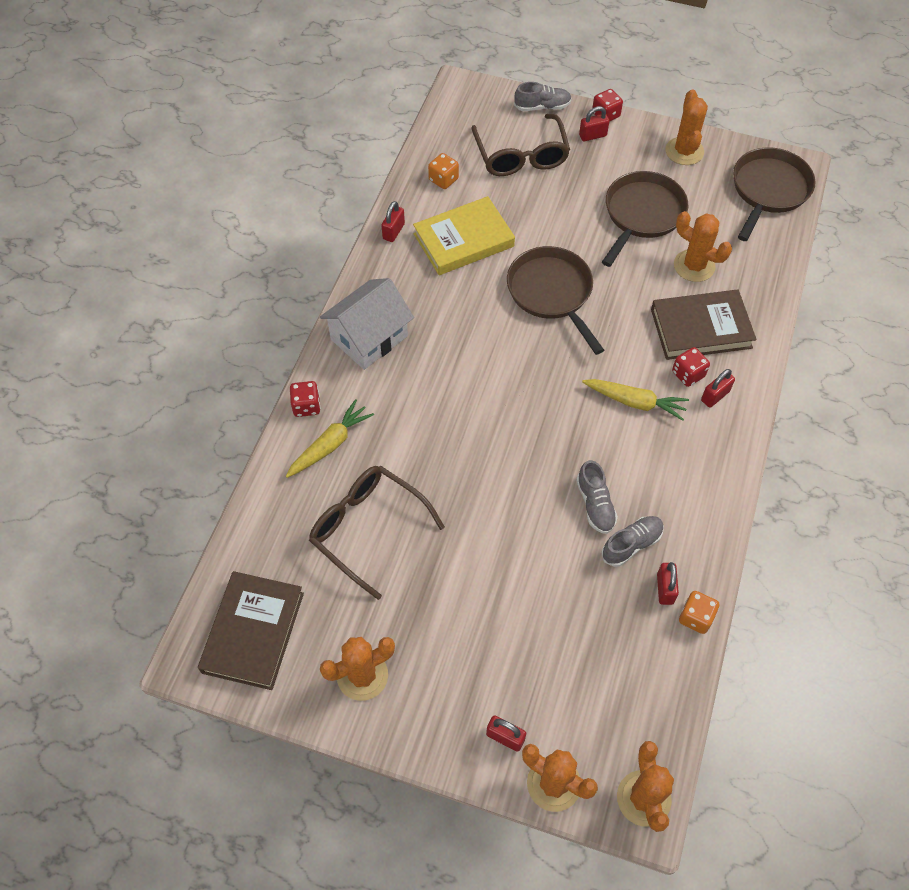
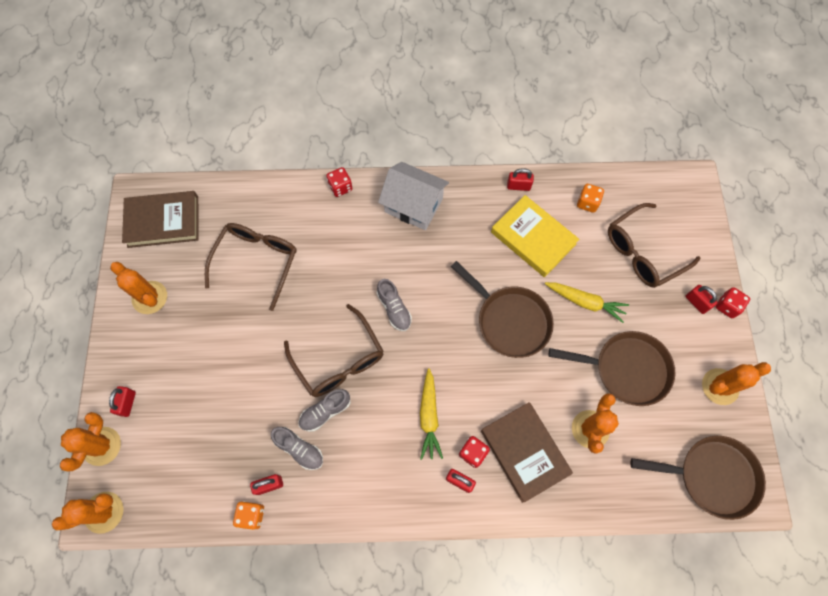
camera: 70 degrees right, 10 degrees up
(330, 444) = (315, 214): yellow carrot -> yellow carrot (585, 302)
(535, 472) = (338, 359): none -> brown glasses
(542, 106) = (708, 251): grey shoe -> grey shoe (394, 309)
(552, 293) = (510, 321): brown pan -> brown pan turned 90 degrees clockwise

